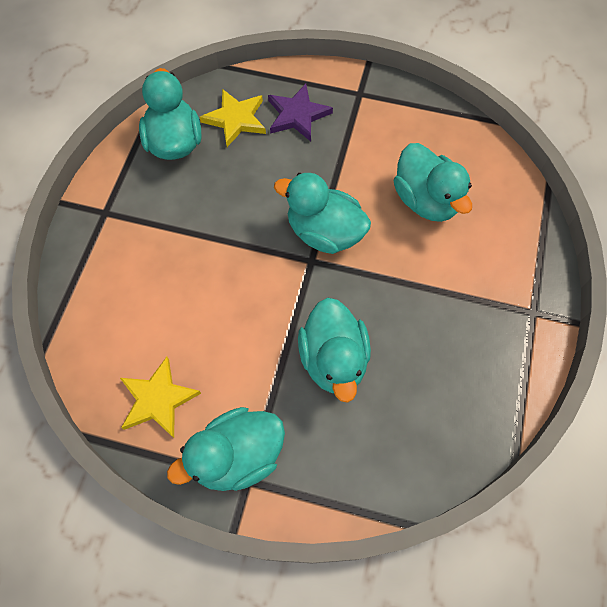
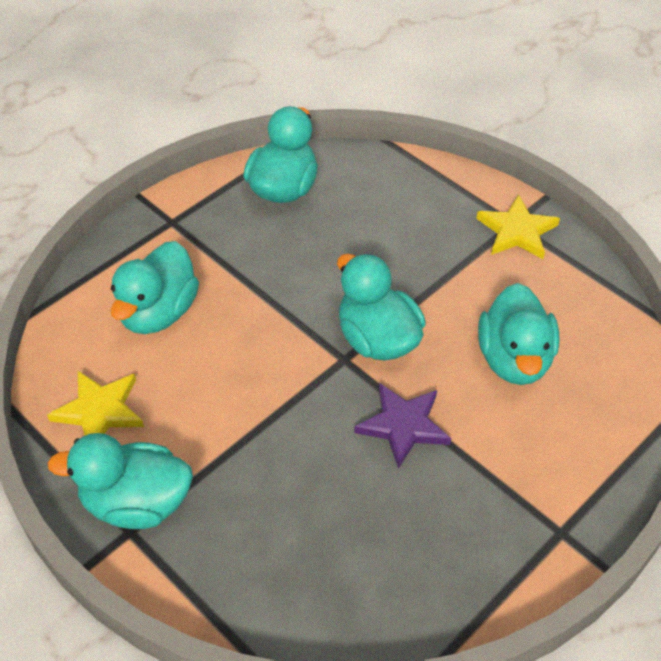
camera: 30 degrees right, 15 degrees down
(235, 119) = (360, 193): yellow star -> yellow star (517, 231)
(297, 115) = (429, 215): purple star -> purple star (403, 425)
(333, 359) = (299, 464): turquoise duck -> turquoise duck (158, 312)

